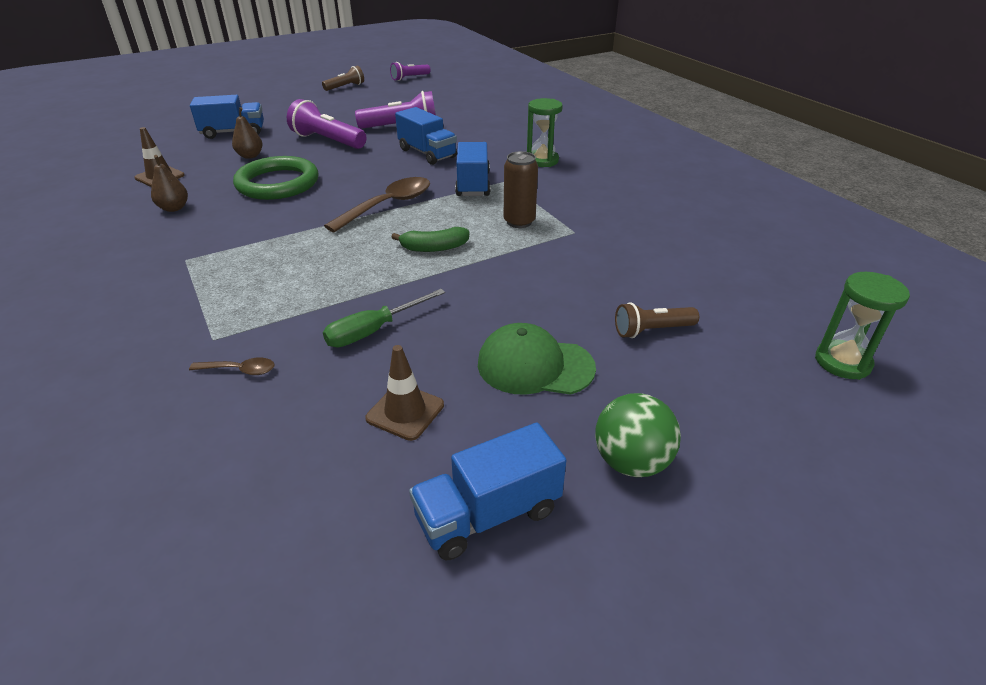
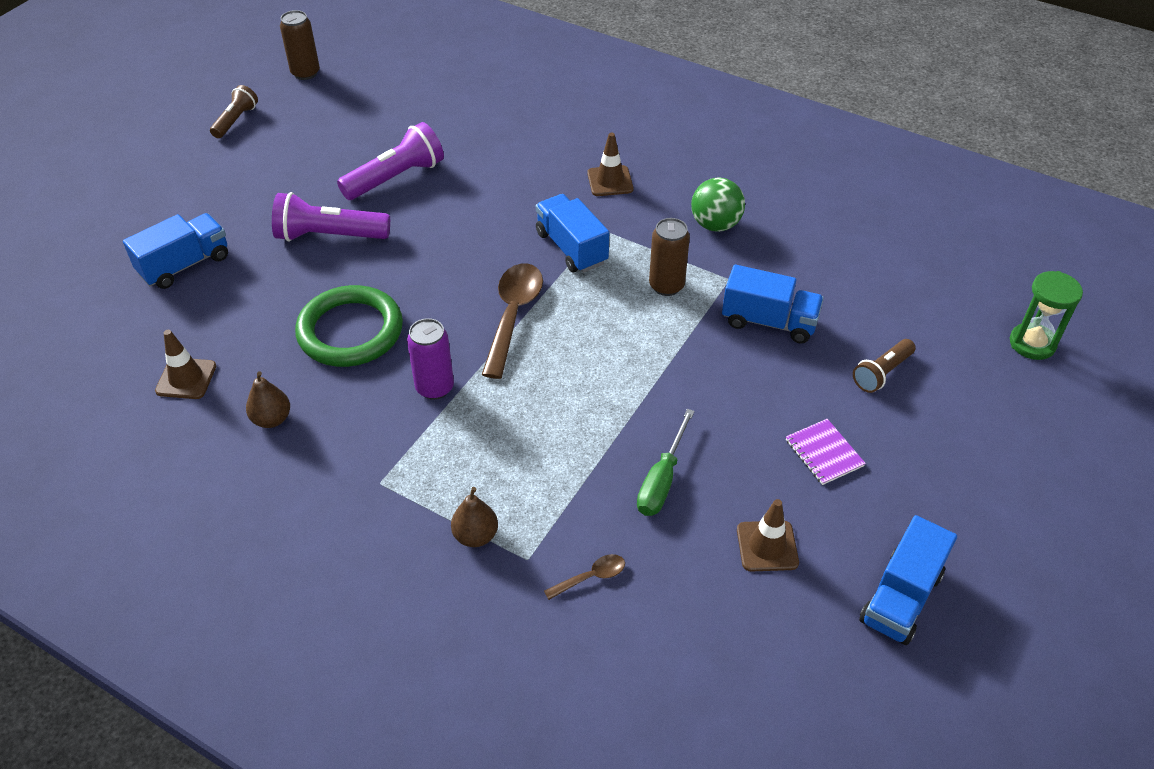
camera: 30 degrees left, 10 degrees up
(250, 156) = (260, 299): brown pear -> brown pear (475, 536)
(288, 224) = (435, 387): none -> purple can
(409, 78) = (305, 73): purple flashlight -> brown can
(427, 153) = (473, 215): blue truck -> blue truck (769, 322)
(434, 248) = (618, 356): green banana -> none
(535, 366) = (824, 453): green cap -> purple notebook
(542, 161) = (610, 181): green hourglass -> brown traffic cone
(631, 462) = (957, 506): green ball -> green ball (715, 225)

